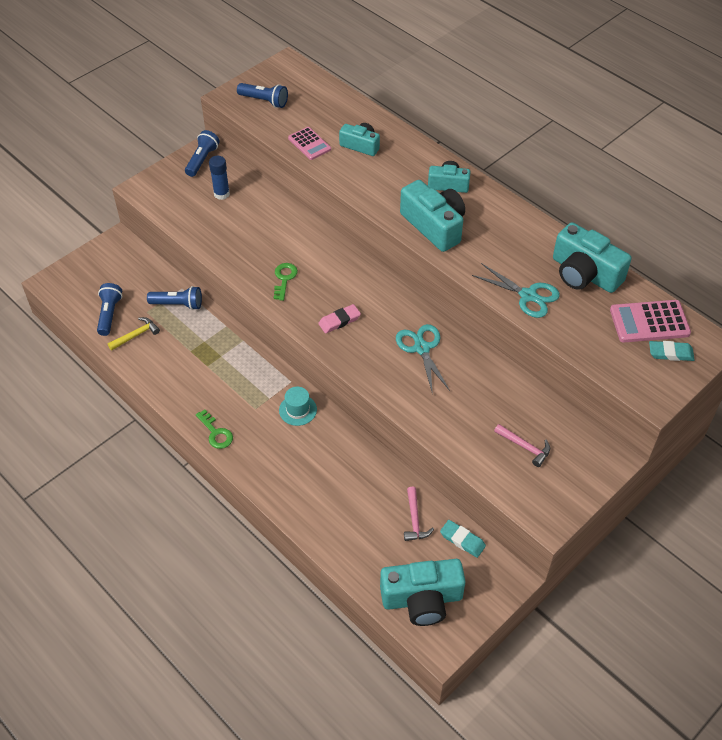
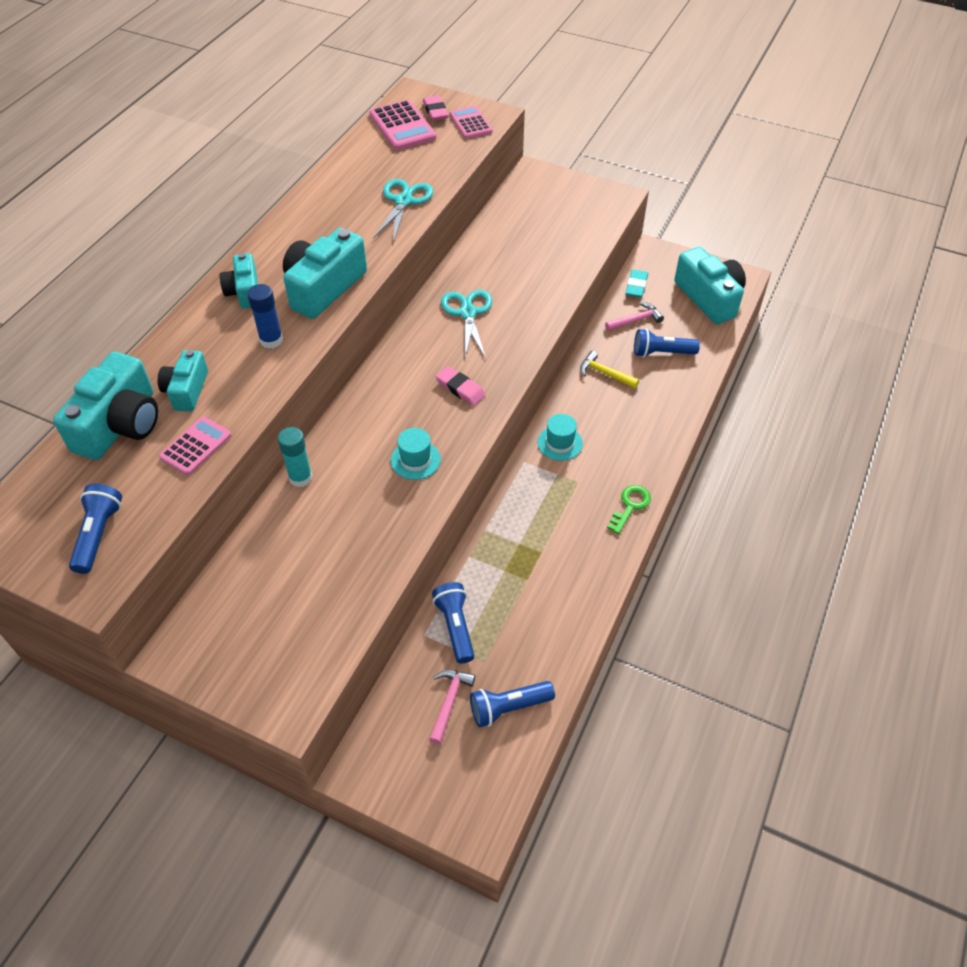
camera: 110 degrees left, 0 degrees up
(136, 335) = (529, 655): yellow hammer -> yellow hammer (604, 373)
(202, 160) = (198, 647): blue flashlight -> blue flashlight (662, 353)
(221, 194) = (272, 589): blue glue stick -> blue glue stick (271, 340)
(284, 279) = (415, 460): green key -> turquoise hat
(300, 220) = (300, 477): none -> turquoise glue stick
(422, 348) = (468, 313): turquoise scissors -> turquoise scissors turned 120 degrees clockwise
(525, 447) = (551, 222): pink hammer -> pink hammer (449, 701)
(584, 273) = (354, 171): turquoise camera -> turquoise camera (120, 424)
(642, 375) = (470, 123): none -> pink calculator
(670, 353) = (435, 111): turquoise eraser -> pink eraser

